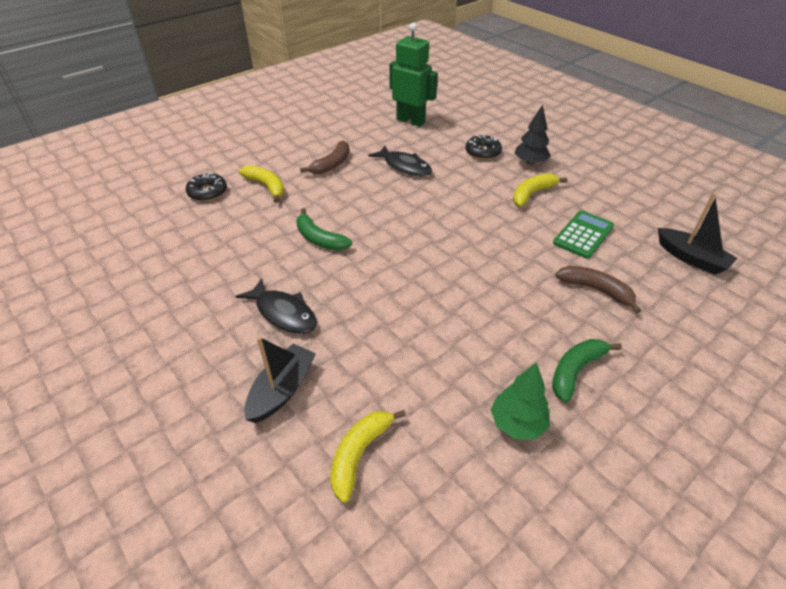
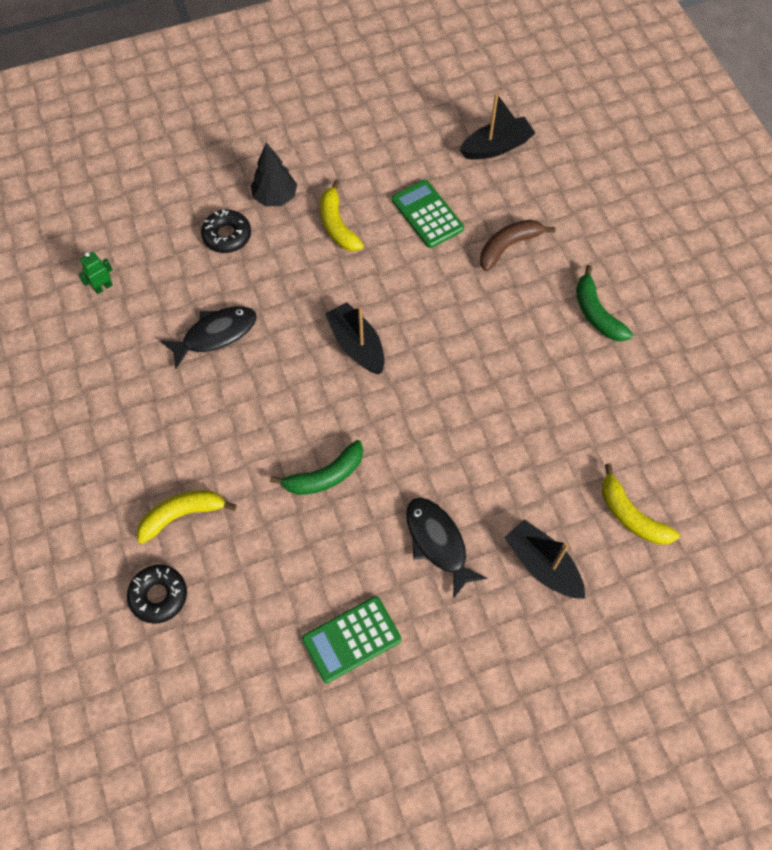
camera: 70 degrees left, 20 degrees up
(189, 284) = (351, 639): none -> green calculator
(283, 313) = (438, 542): black fish -> black fish turned 90 degrees counterclockwise
(332, 164) = (166, 420): brown banana -> none
(411, 121) = (103, 287): green robot -> green robot, size x0.42
(437, 227) = (357, 345): none -> black boat
(517, 423) = (635, 383): green tree -> none

